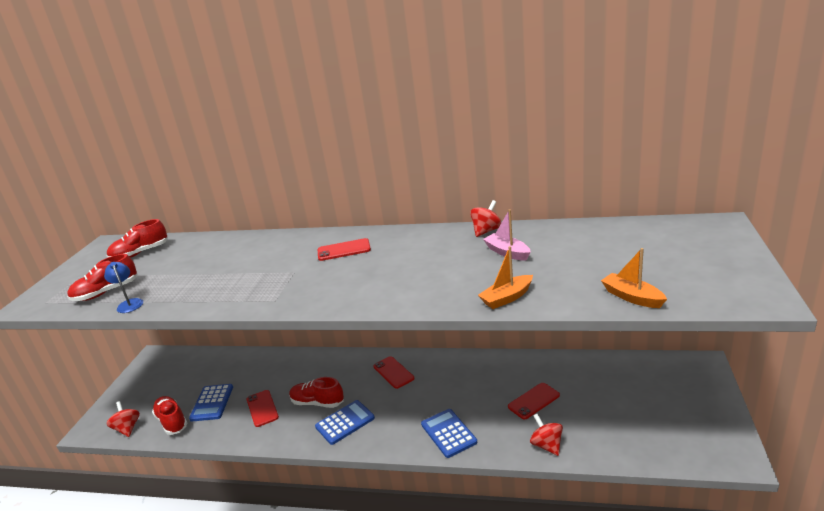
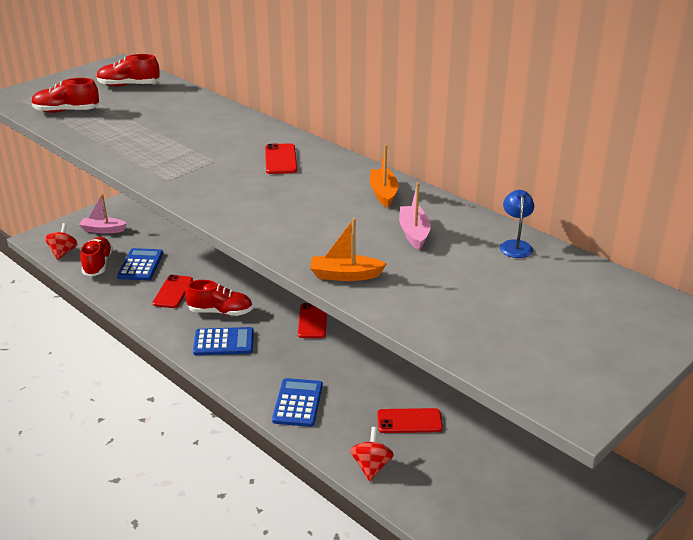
camera: 30 degrees right, 5 degrees up
(129, 303) = (70, 129): blue lamp -> blue lamp (515, 245)
(148, 393) = (103, 230): none -> pink boat
(212, 403) = (140, 265): blue calculator -> blue calculator turned 150 degrees clockwise
(317, 402) = (220, 312): red shoe -> red shoe turned 135 degrees clockwise
(344, 250) = (280, 159): red phone -> red phone turned 60 degrees clockwise
(486, 231) = (430, 202): red spinning top -> none
(632, 297) = (454, 335): orange boat -> orange boat (383, 193)

